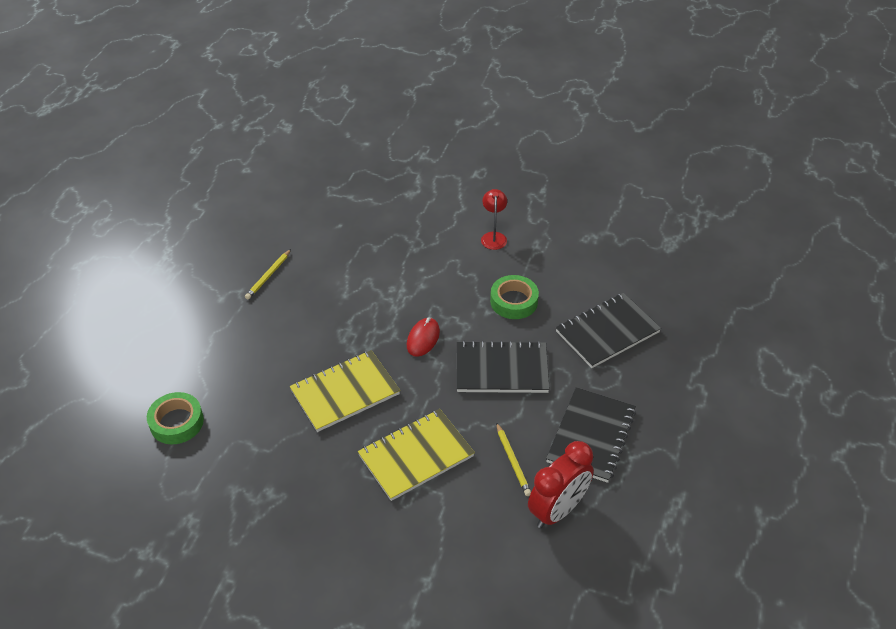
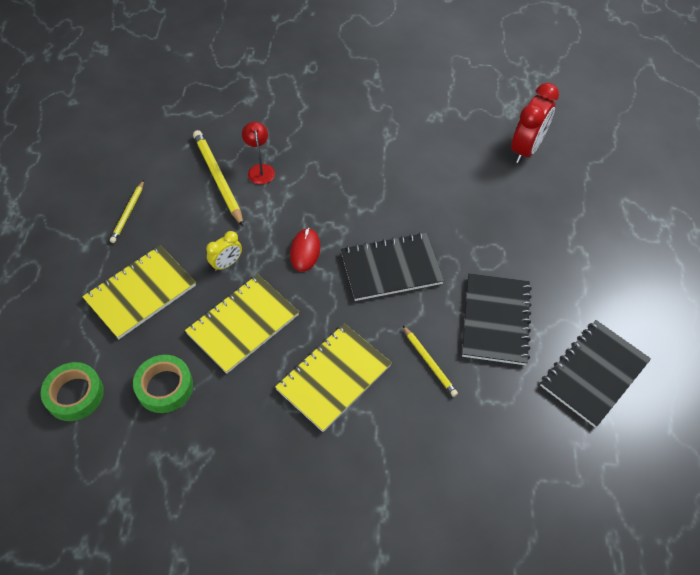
camera: 15 degrees left, 10 degrees up
(260, 347) = (141, 293): none -> yellow notebook
(346, 336) = (227, 264): none -> yellow clock
(360, 260) = (218, 178): none -> yellow pencil
(493, 236) = (343, 131): red lamp -> red lamp (260, 169)
(514, 301) = (382, 195): green tape -> green tape (165, 387)
(557, 510) = (487, 404): red clock -> red clock (526, 149)
(607, 332) = (479, 210): black notebook -> black notebook (594, 374)

